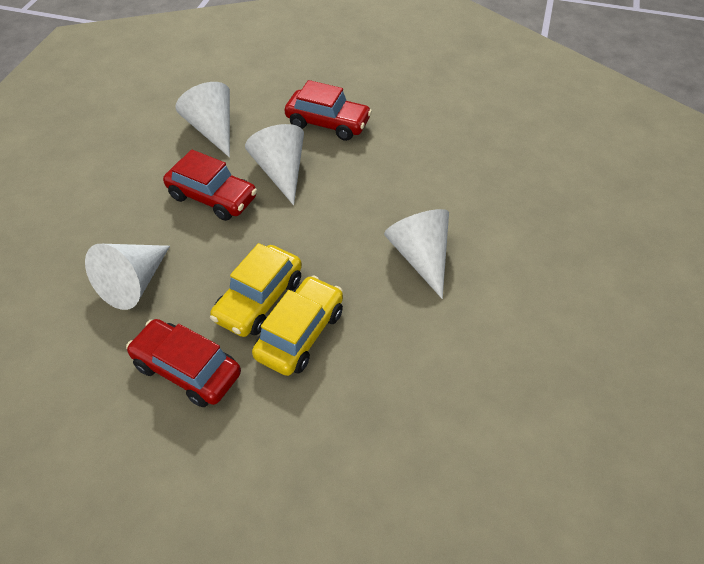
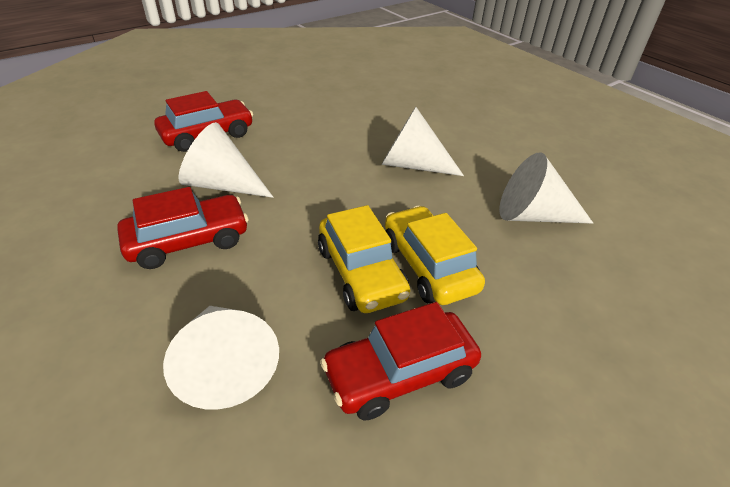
camera: 55 degrees left, 10 degrees down
(213, 129) = (98, 197): white cone -> white cone (533, 215)

